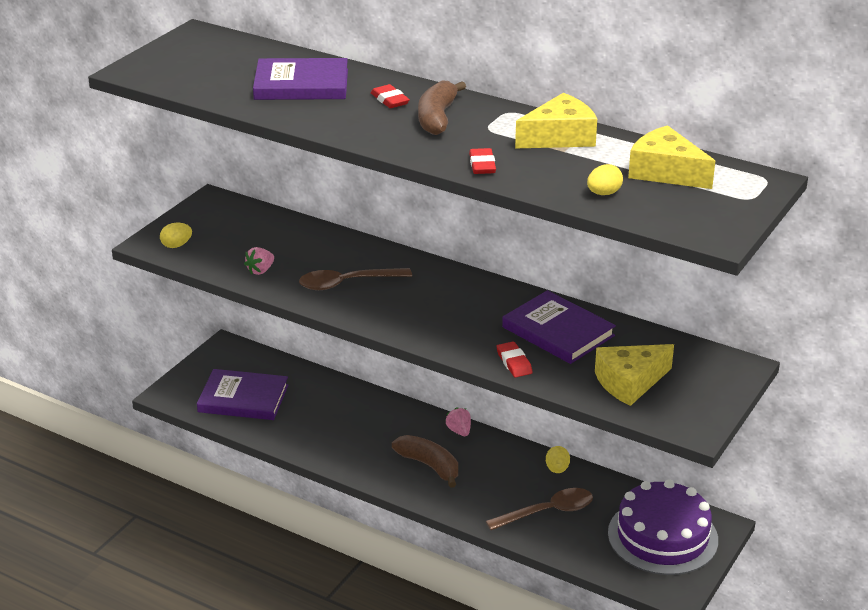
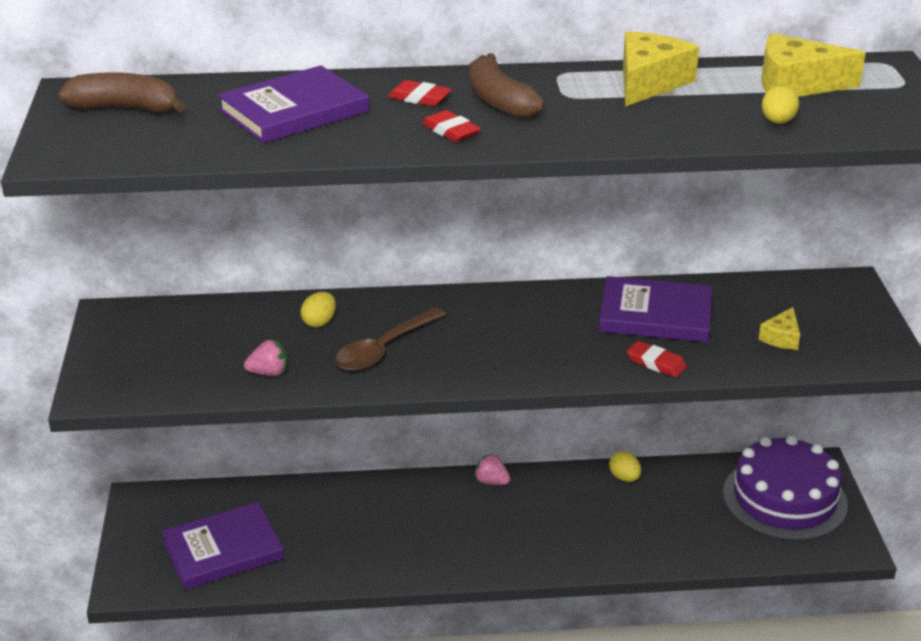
camera: 35 degrees left, 0 degrees up
(176, 245) = (130, 383): yellow egg -> yellow egg (319, 322)
(260, 270) = (268, 373): pink strawberry -> pink strawberry turned 105 degrees counterclockwise
(429, 465) = (501, 531): brown banana -> brown banana (125, 109)
(482, 165) = (621, 133): red eraser -> red eraser (451, 131)
(547, 512) = (662, 525): brown spoon -> none
(629, 382) = (781, 338): yellow cheese -> yellow cheese, size x0.54

